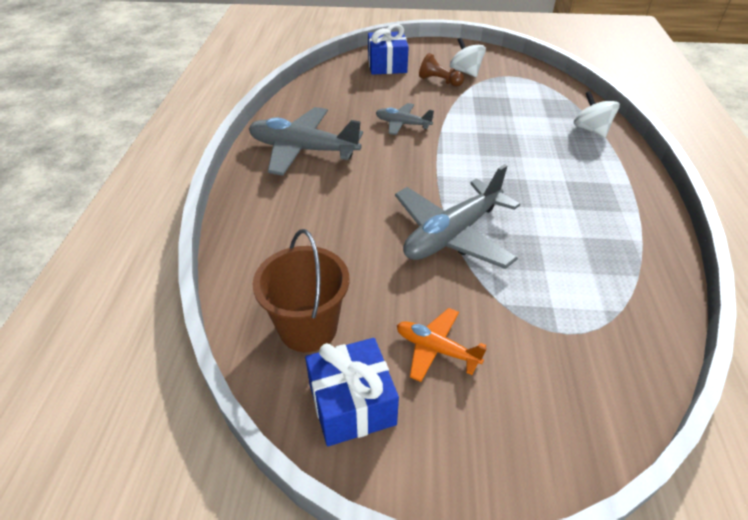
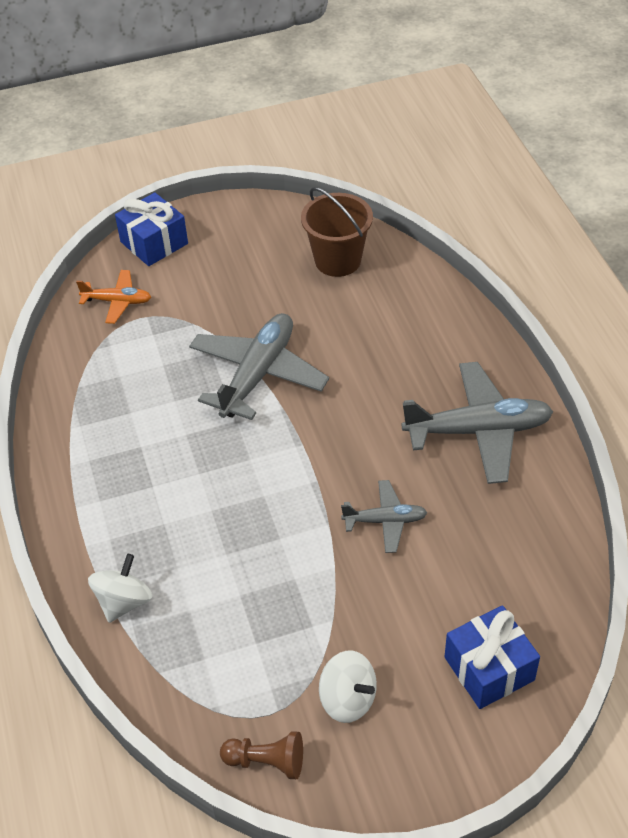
camera: 160 degrees right, 5 degrees up
(352, 404) = (279, 229): blue gift -> blue gift (154, 243)
(436, 349) = (236, 276): orange plane -> orange plane (117, 301)
(439, 81) = (380, 651): brown pawn -> brown pawn (266, 761)
(591, 130) = (124, 601): white spinning top -> white spinning top turned 105 degrees counterclockwise

